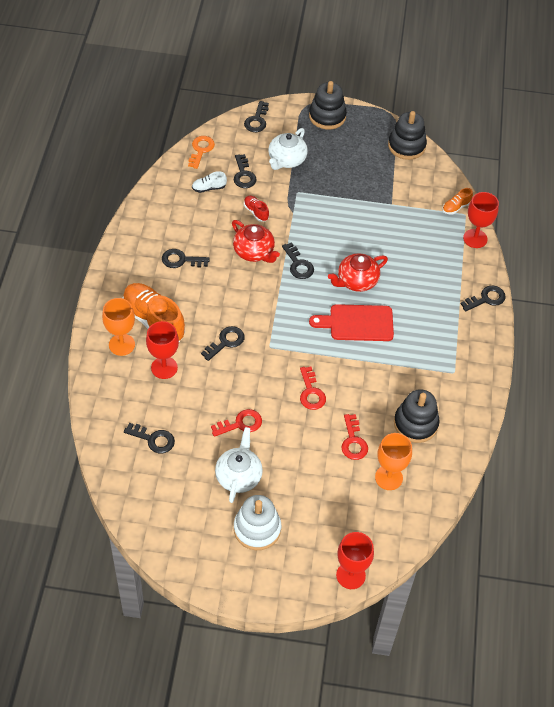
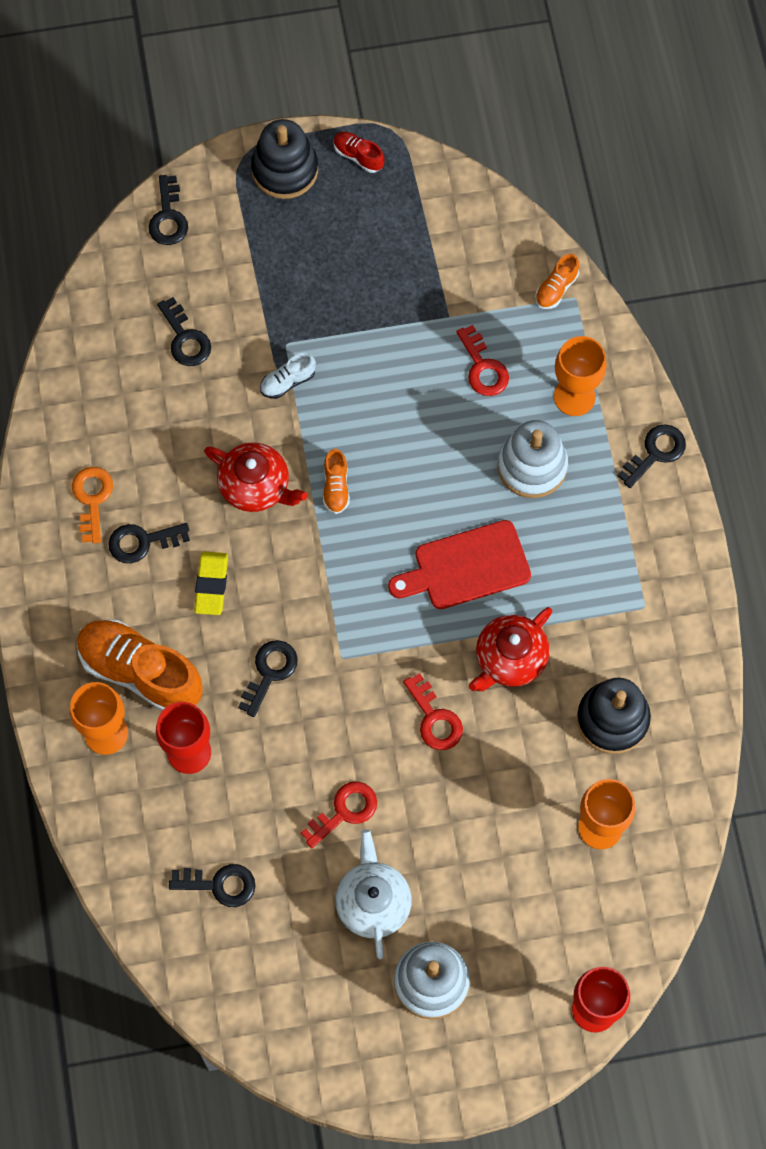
camera: 15 degrees left, 15 degrees up
(201, 150) = (95, 311): orange key -> orange key (92, 499)
(209, 188) = (136, 384): white shoe -> white shoe (287, 382)
(210, 291) = (211, 585): none -> yellow eraser
(256, 212) = (231, 407): red shoe -> red shoe (358, 156)
(286, 160) = (246, 284): white teapot -> none
(298, 264) = (336, 487): black key -> orange shoe
(353, 441) = (527, 783): red key -> red key (483, 367)
(356, 281) = (439, 488): red teapot -> red teapot (509, 659)
(406, 146) = (438, 189): black stacking toy -> none
(412, 285) = (532, 466): none -> white stacking toy
(448, 259) = (574, 396): none -> orange goblet
(475, 238) = (605, 341): red goblet -> none

